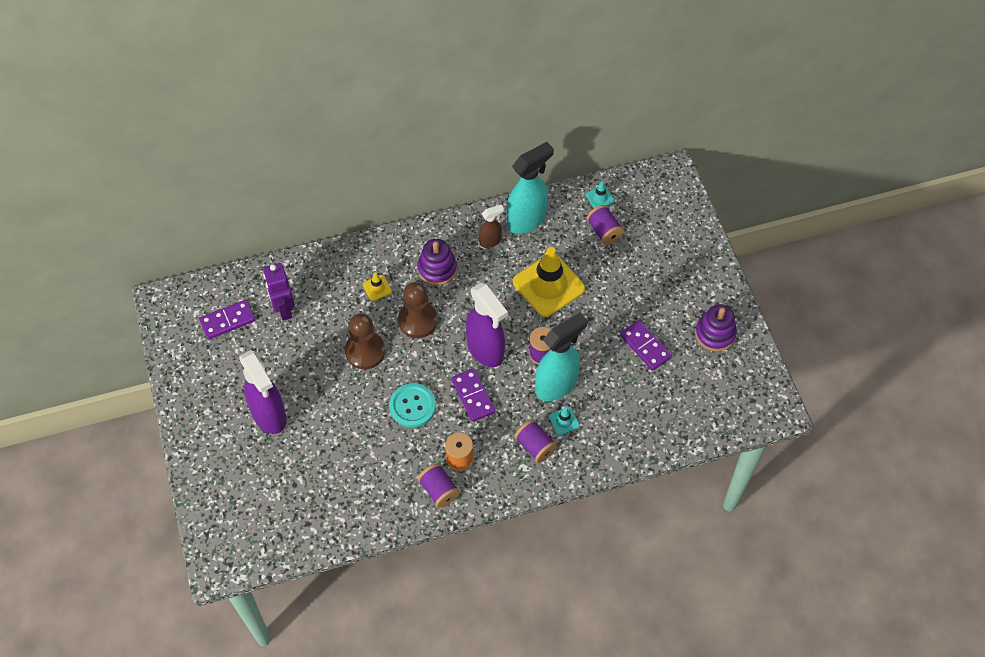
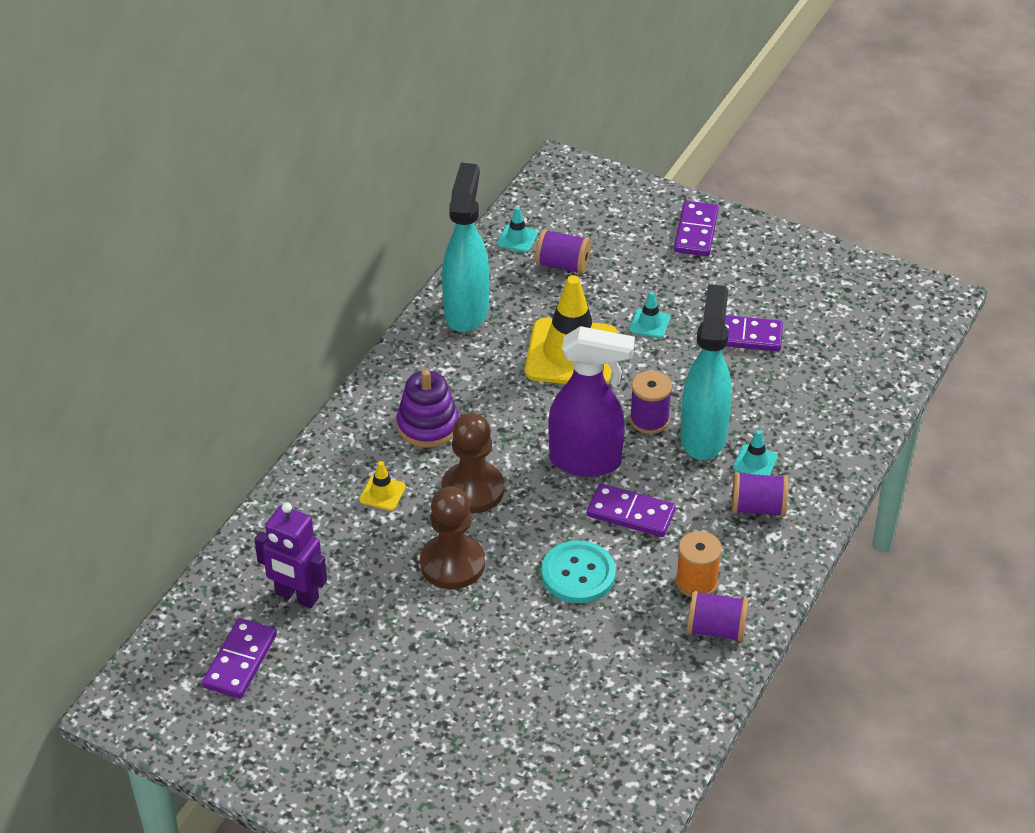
camera: 45 degrees left, 15 degrees down
(269, 415) = (425, 715): purple spray bottle -> none
(490, 241) = (453, 358): brown spray bottle -> none
(606, 300) = (649, 323): none -> turquoise traffic cone
(696, 266) = (696, 231): none -> purple domino
(715, 334) = (794, 276): purple stacking toy -> none

